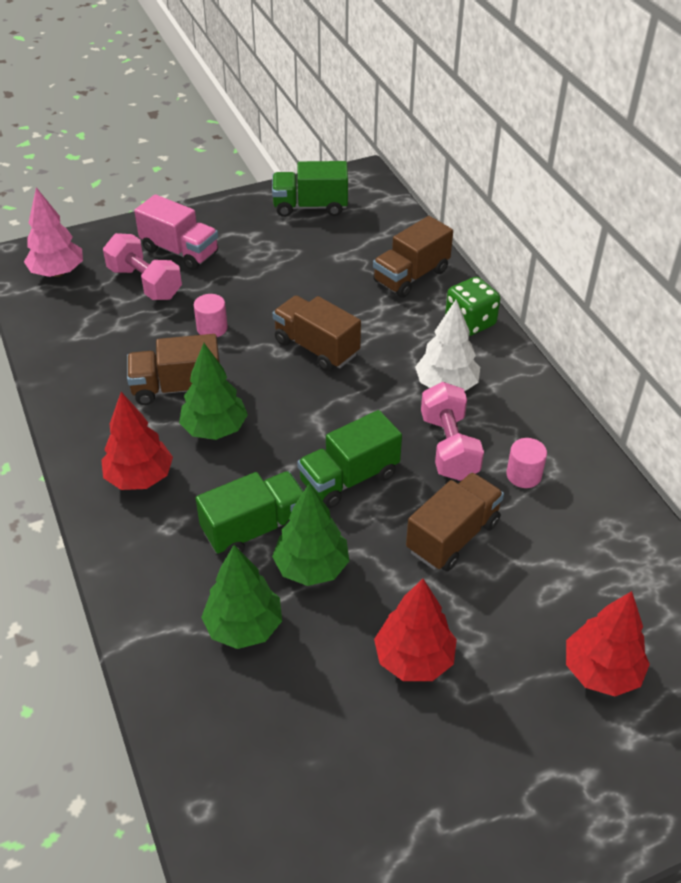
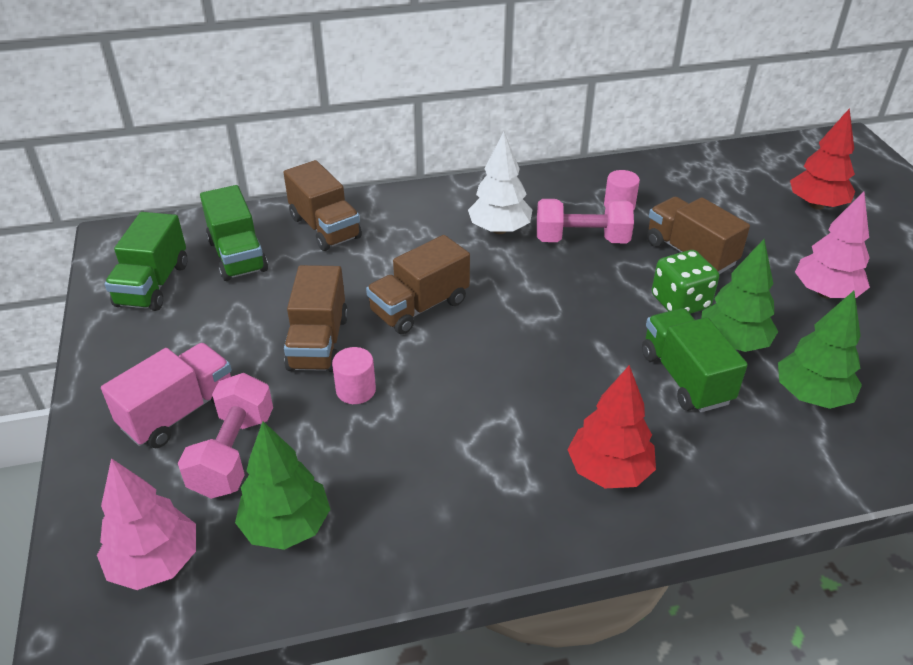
camera: 80 degrees left, 5 degrees down
(145, 283) = (233, 453): pink dumbbell -> pink dumbbell turned 45 degrees counterclockwise
(177, 388) = (459, 429): brown truck -> brown truck (318, 343)
(215, 429) = (536, 399): green tree -> green tree (286, 526)
(349, 478) = (618, 305): green truck -> green truck (238, 256)
(414, 659) = (825, 293): red tree -> pink tree
(470, 322) = (413, 202): green dice -> green dice (680, 302)

